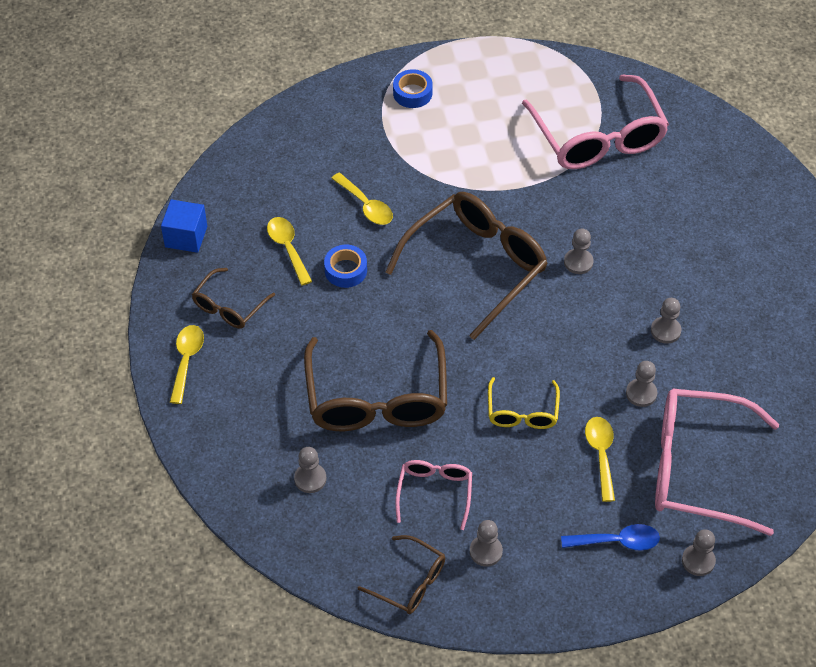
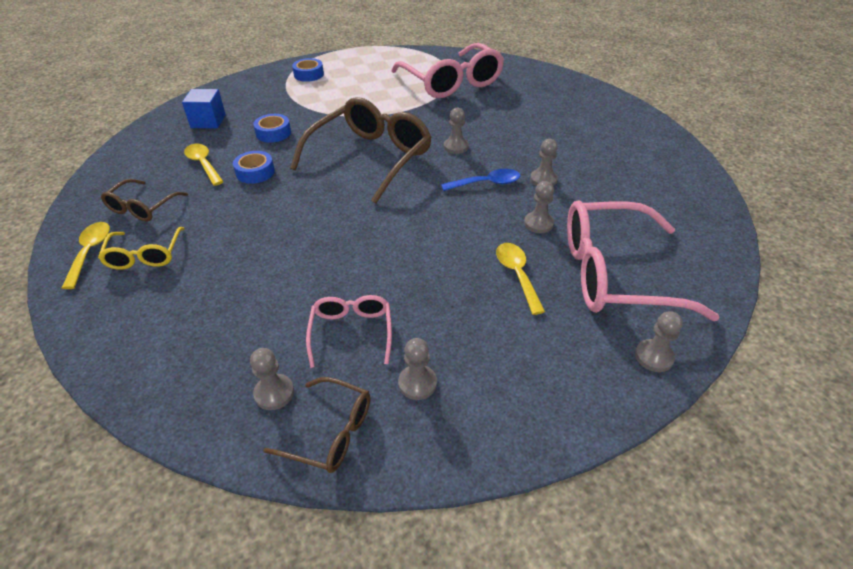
camera: 10 degrees left, 10 degrees down
(186, 237) = (111, 166): blue cube -> blue cube (208, 121)
(310, 479) = (211, 338): grey pawn -> grey pawn (274, 393)
(366, 205) = (273, 133): yellow spoon -> blue tape
(377, 398) = (285, 258): brown glasses -> none
(522, 412) = (431, 251): yellow glasses -> yellow glasses (145, 256)
(617, 541) = (560, 350): blue spoon -> blue spoon (486, 183)

